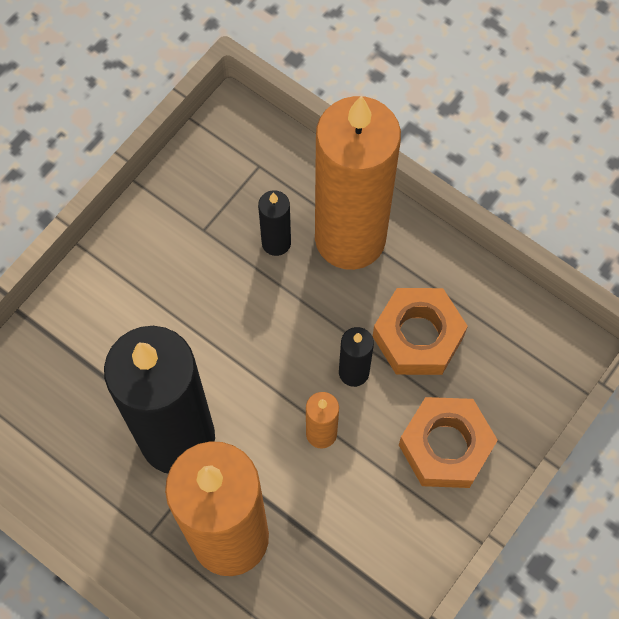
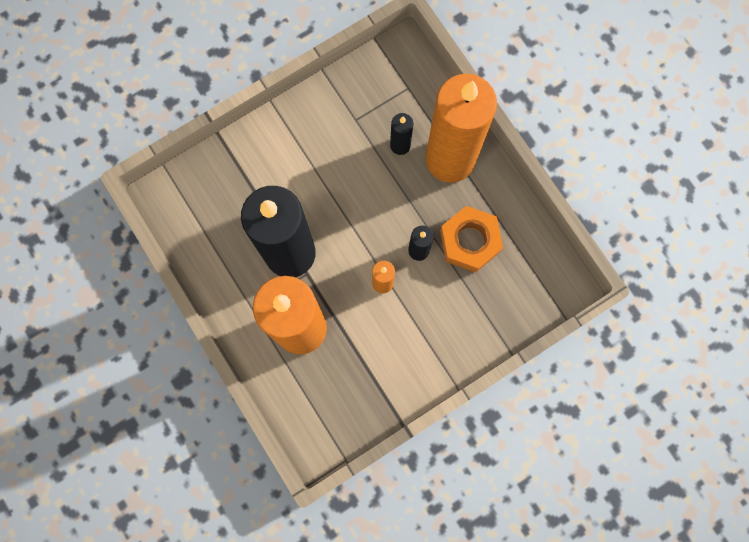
camera: 20 degrees right, 10 degrees up
(445, 446) = (459, 320): orange nut -> none

